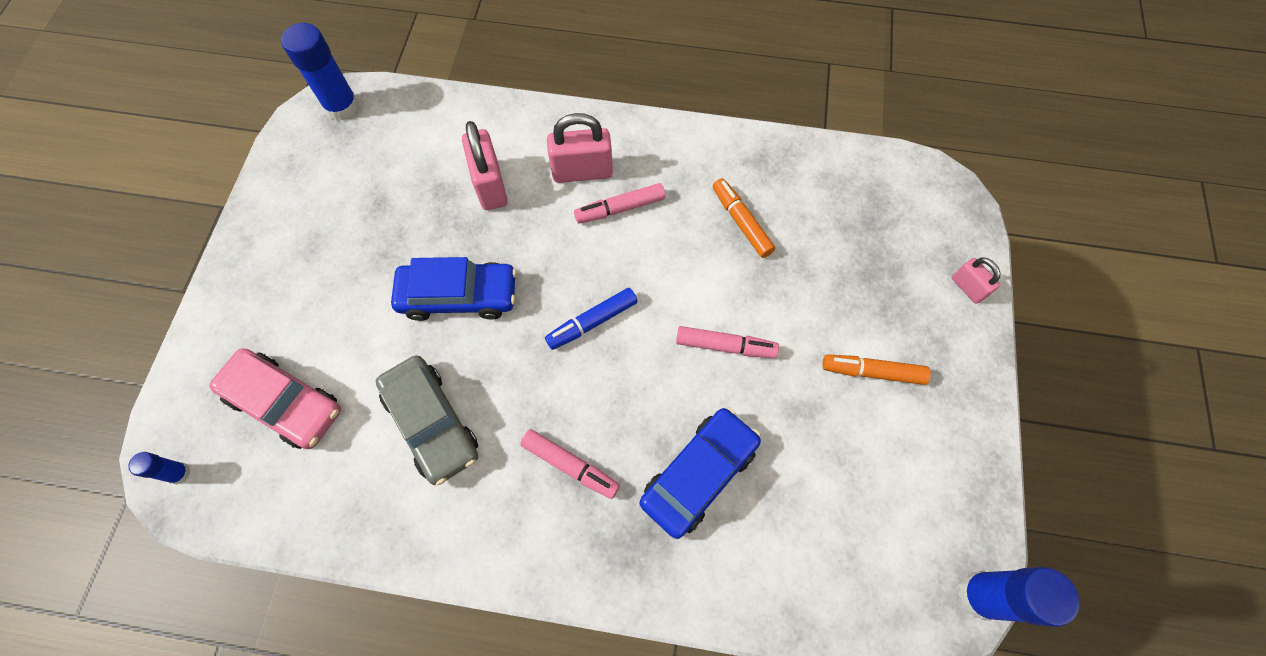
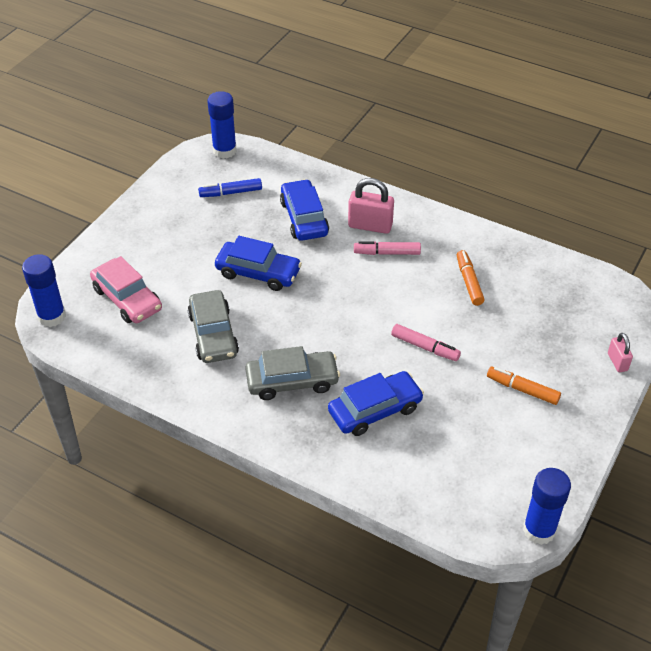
camera: 20 degrees right, 20 degrees down
(179, 473) = (52, 316): blue glue stick -> blue glue stick, size x1.98
(490, 185) = (304, 218): pink padlock -> blue car
(570, 466) = (292, 381): pink marker -> grey car
(592, 322) = (340, 310): blue marker -> blue marker (230, 192)

